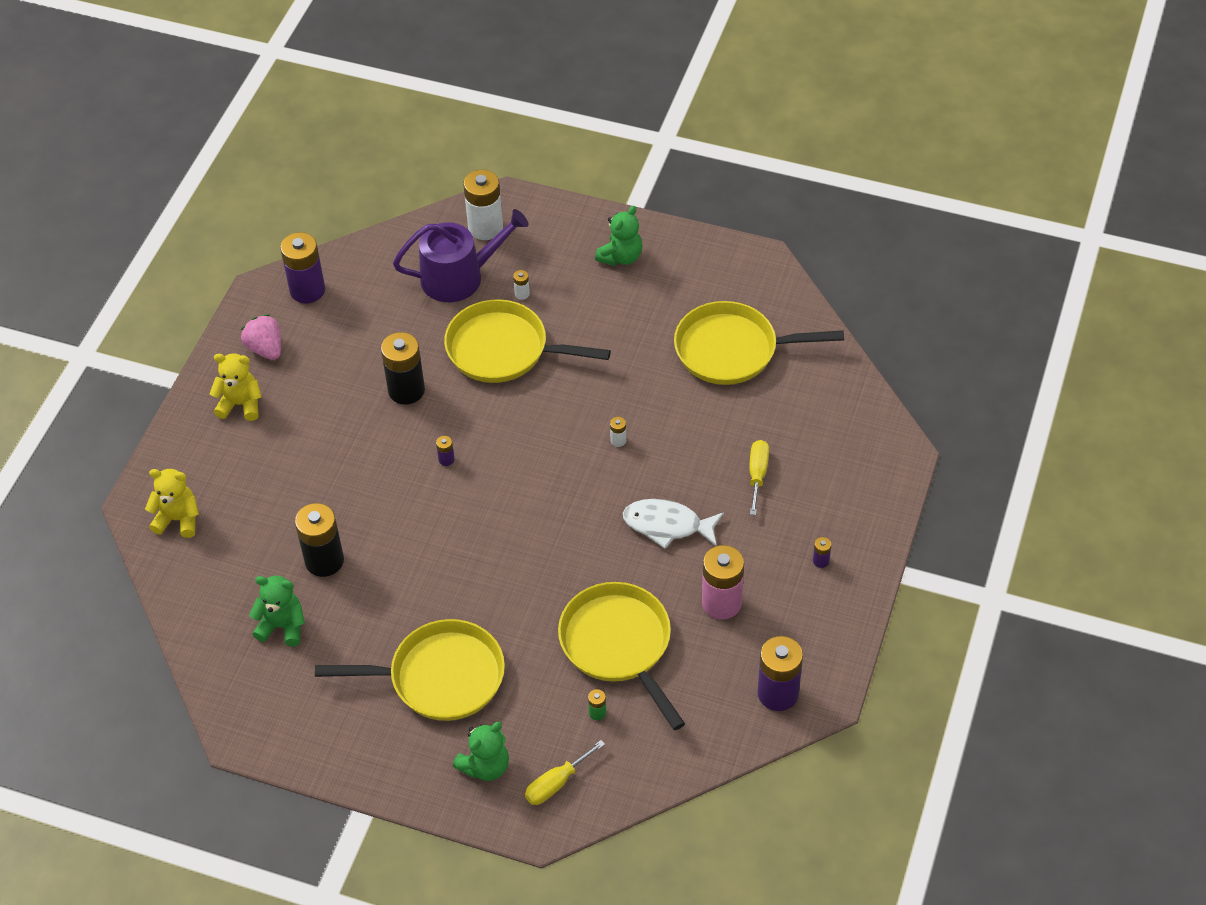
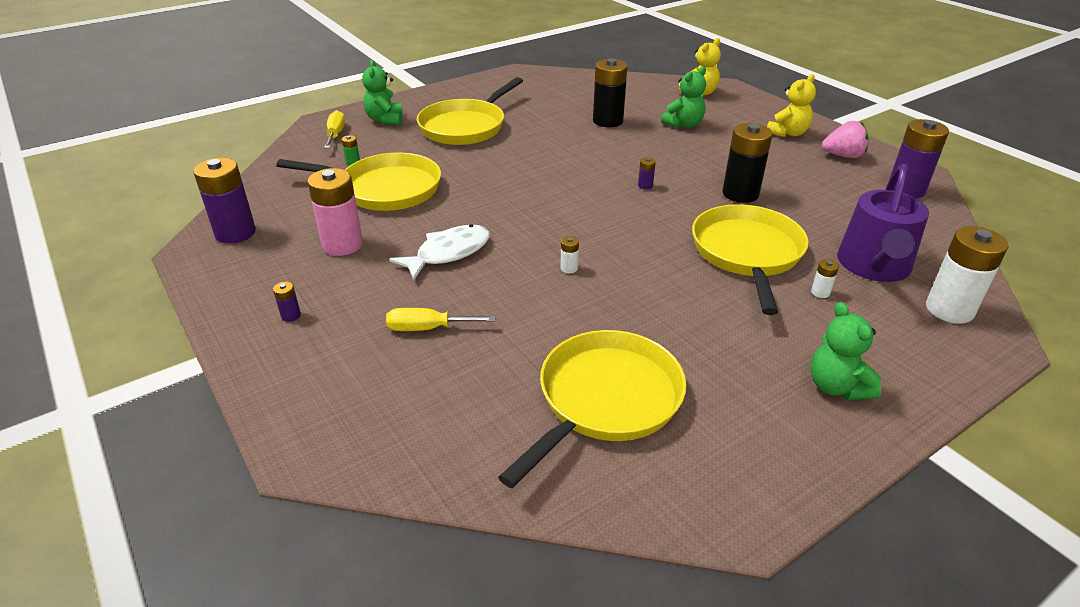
camera: 125 degrees right, 15 degrees down
(282, 626) = (574, 98): green teddy bear -> green teddy bear (683, 124)
(503, 349) = (747, 253): yellow pan -> yellow pan turned 45 degrees counterclockwise
(757, 475) = (428, 328): yellow screwdriver -> yellow screwdriver turned 135 degrees clockwise

